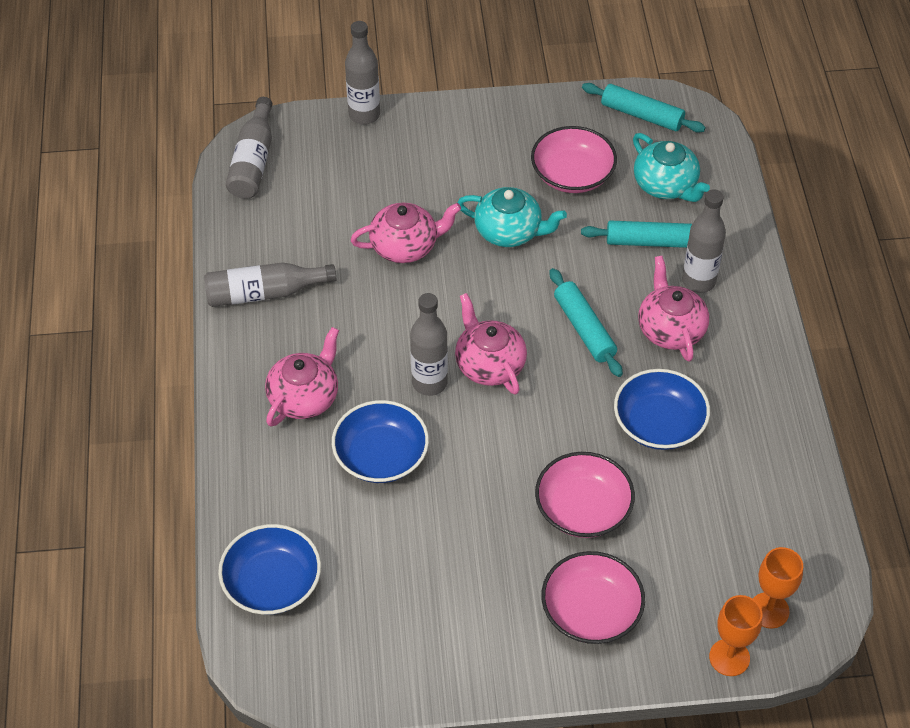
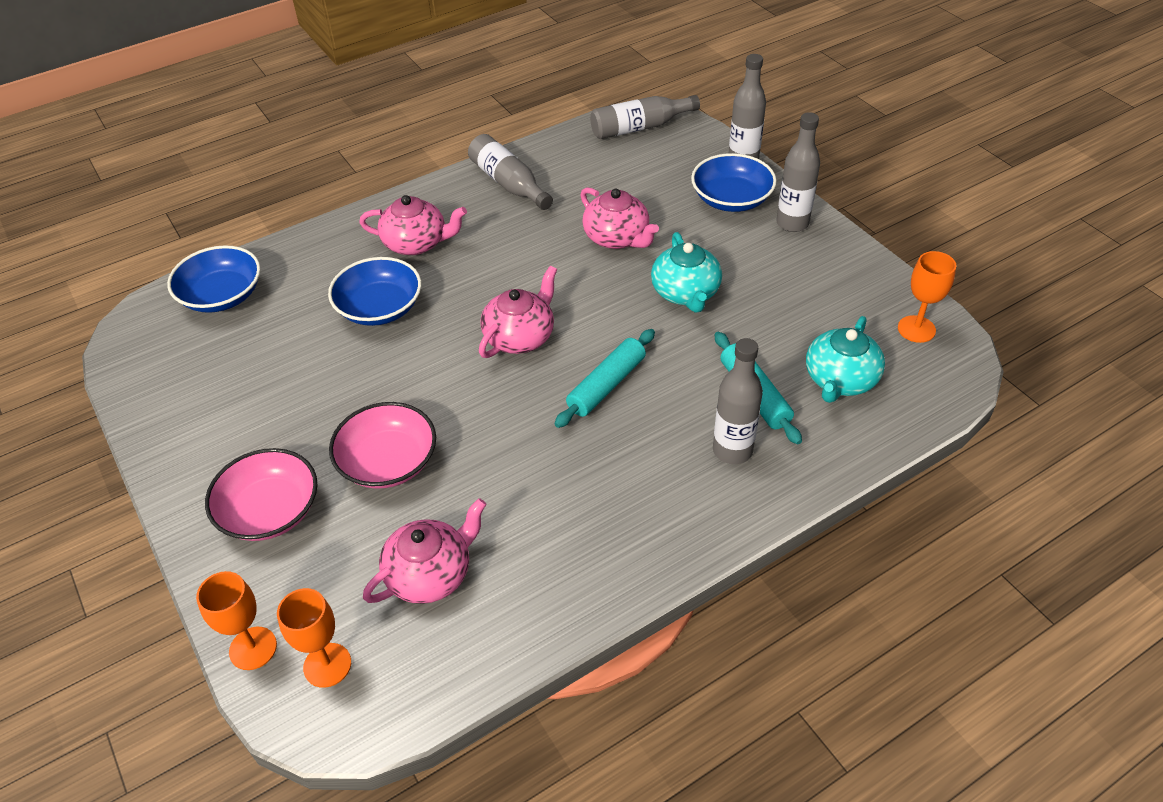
camera: 65 degrees right, 5 degrees down
(429, 383) = (475, 307): grey bottle -> grey bottle (792, 223)
(572, 174) = (792, 308): pink bowl -> none
(641, 115) = (916, 329): turquoise rolling pin -> orange goblet
(659, 423) = (524, 483): blue bowl -> blue bowl (731, 199)
(670, 329) = (652, 450): pink teapot -> pink teapot (430, 574)

